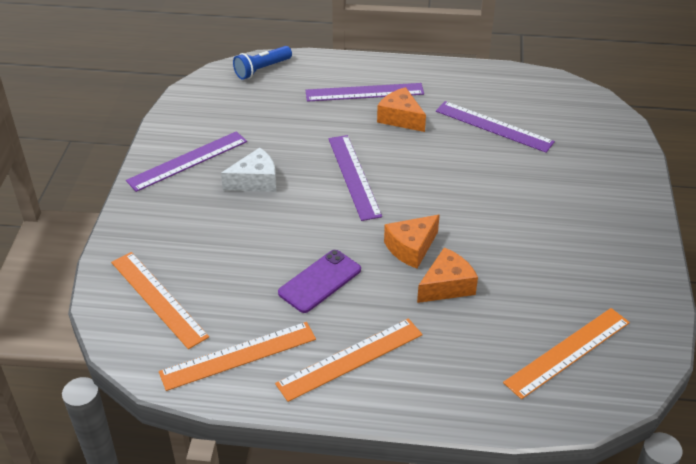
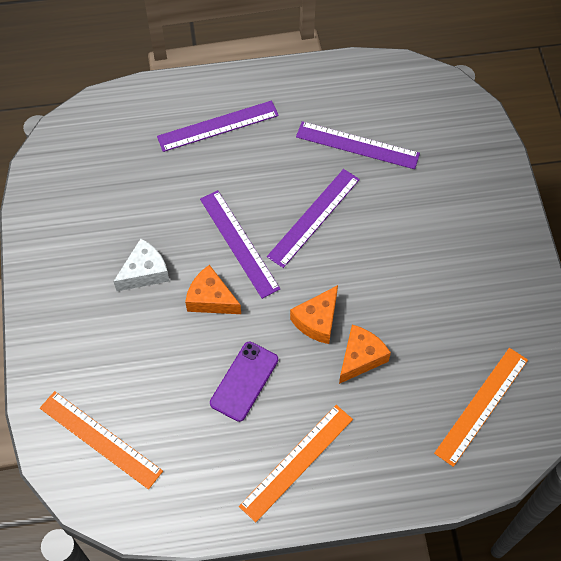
camera: 15 degrees left, 20 degrees up
(187, 161) = (68, 261): purple ruler -> purple ruler (313, 217)
(238, 356) = (196, 484): orange ruler -> none
(262, 70) = (102, 116): blue flashlight -> none
(400, 118) = (263, 154): orange cheese -> orange cheese (211, 299)

